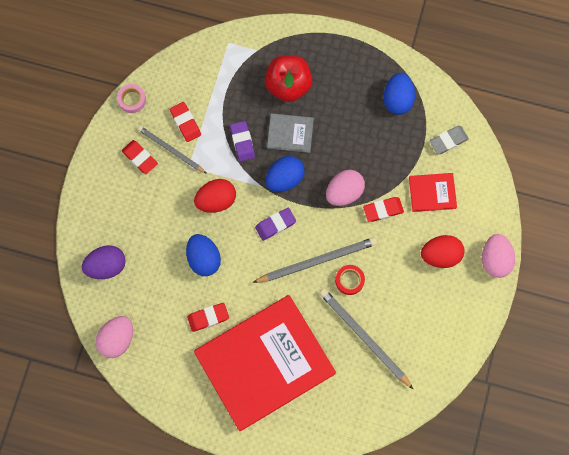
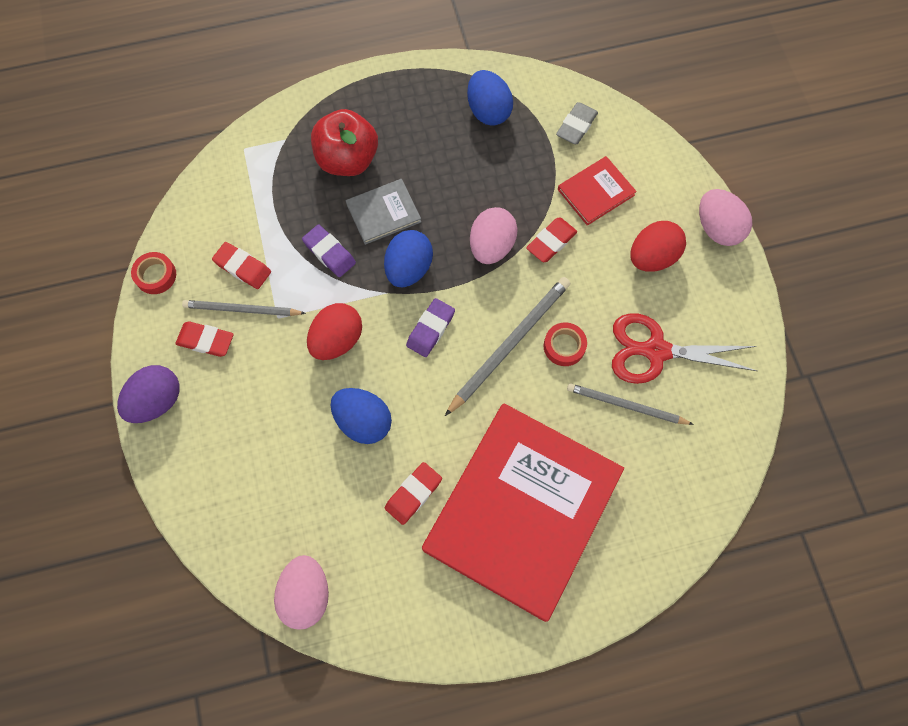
camera: 30 degrees left, 5 degrees down
(107, 266) = (237, 503): purple egg -> purple egg (157, 401)
(132, 100) = (156, 275): pink tape -> red tape
(364, 337) = (626, 405): grey pencil -> grey pencil, size x0.66
(404, 315) = (656, 351): none -> red scissors

